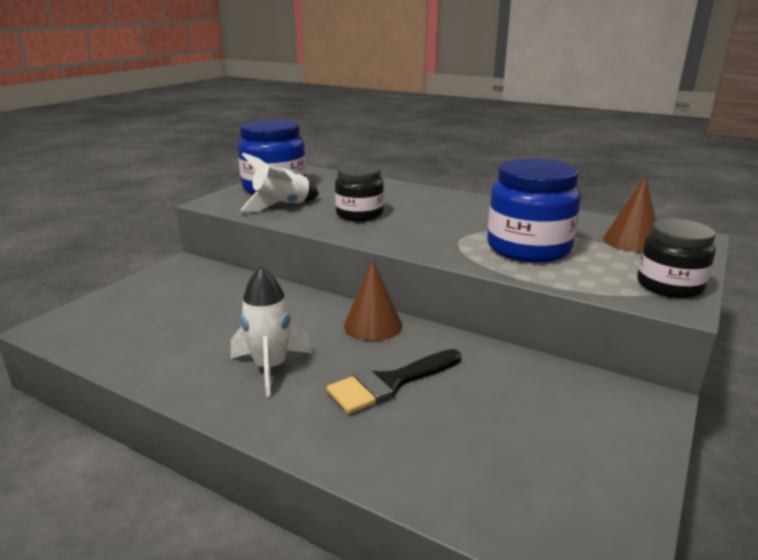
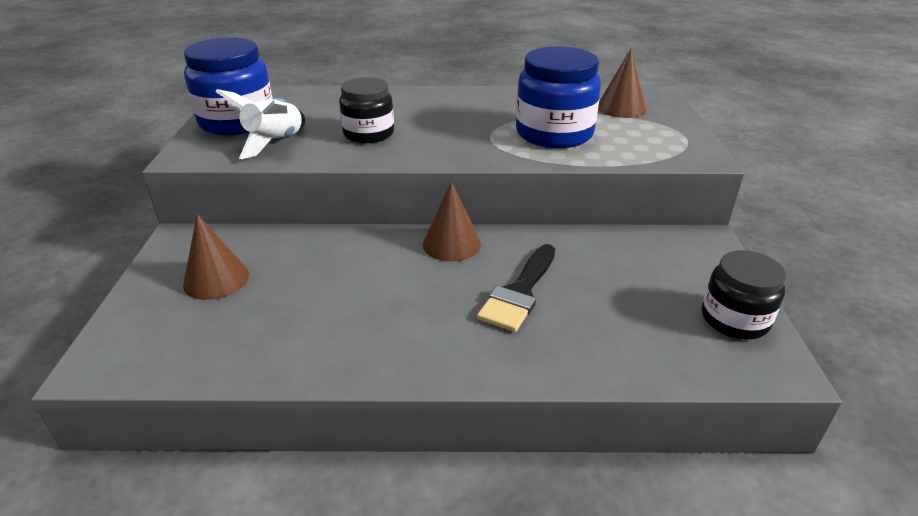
camera: 30 degrees left, 10 degrees up
(174, 297) = (216, 279): none -> brown cone
(270, 368) = (403, 316): white rocket -> none
(669, 285) = (682, 142): black jar -> black jar (734, 319)

